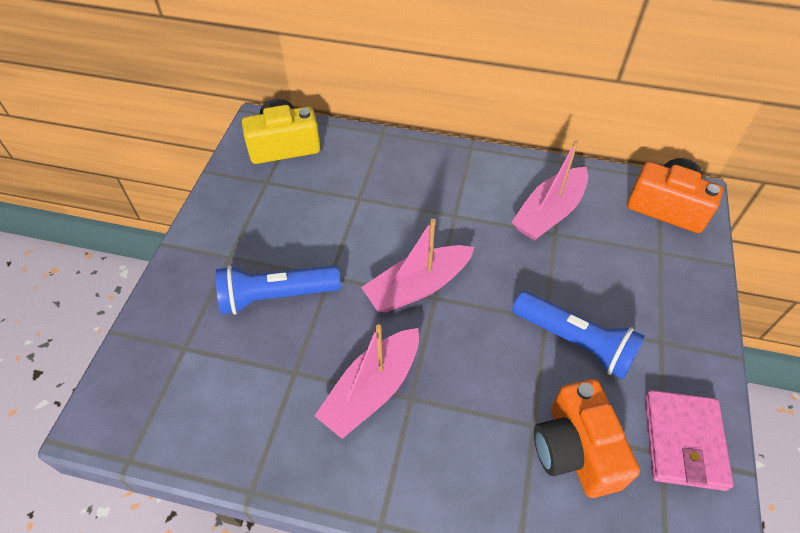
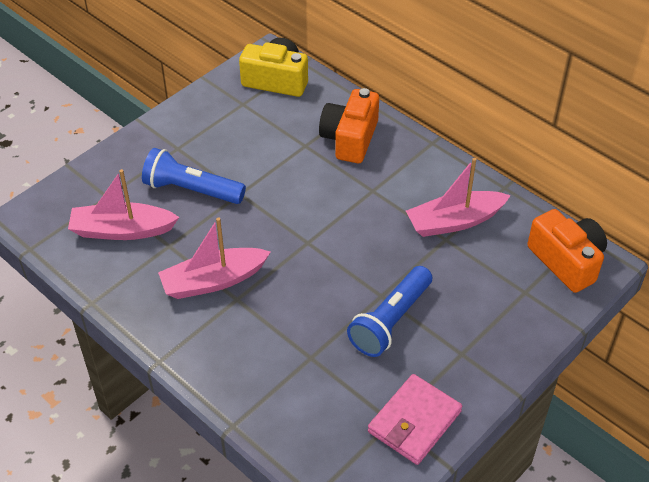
camera: 30 degrees right, 5 degrees down
(417, 286) = (300, 229): pink boat -> pink boat (122, 230)
(575, 342) = (390, 321): blue flashlight -> blue flashlight turned 60 degrees clockwise
(575, 450) = (327, 386): orange camera -> orange camera (350, 139)

